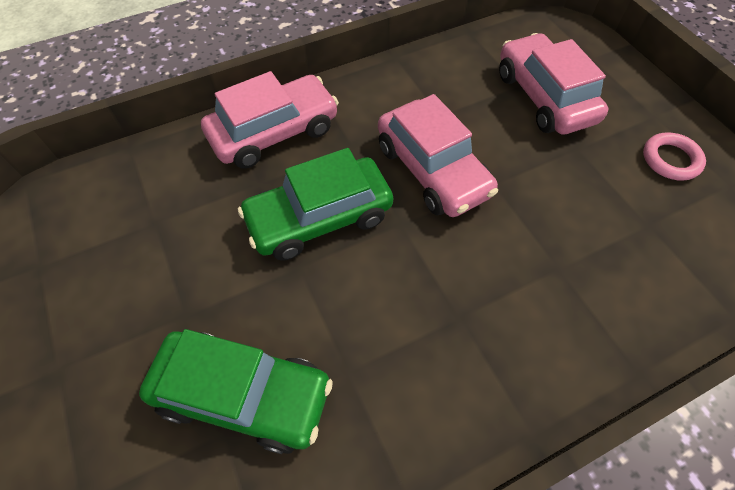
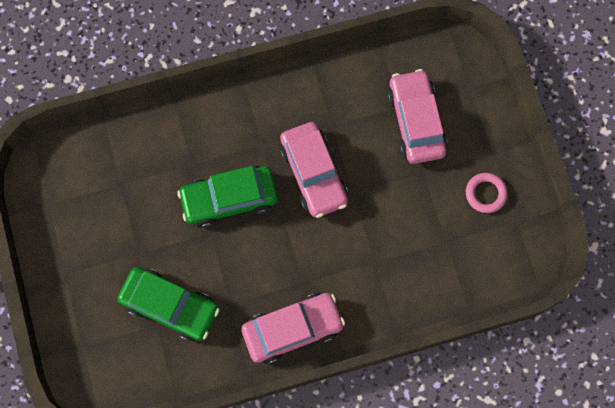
camera: 10 degrees right, 15 degrees up
(274, 132) = (207, 122): pink car -> pink car (292, 329)

